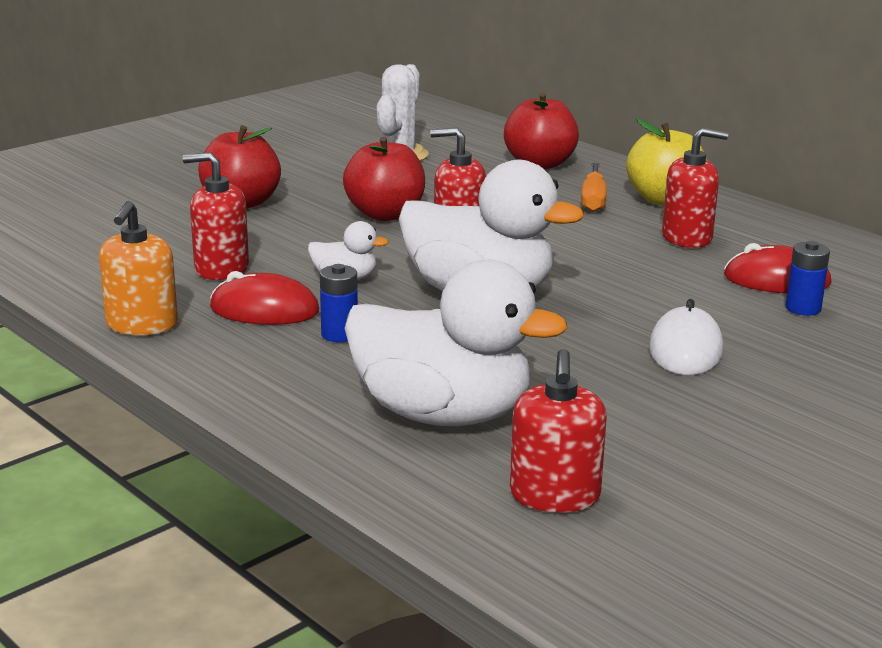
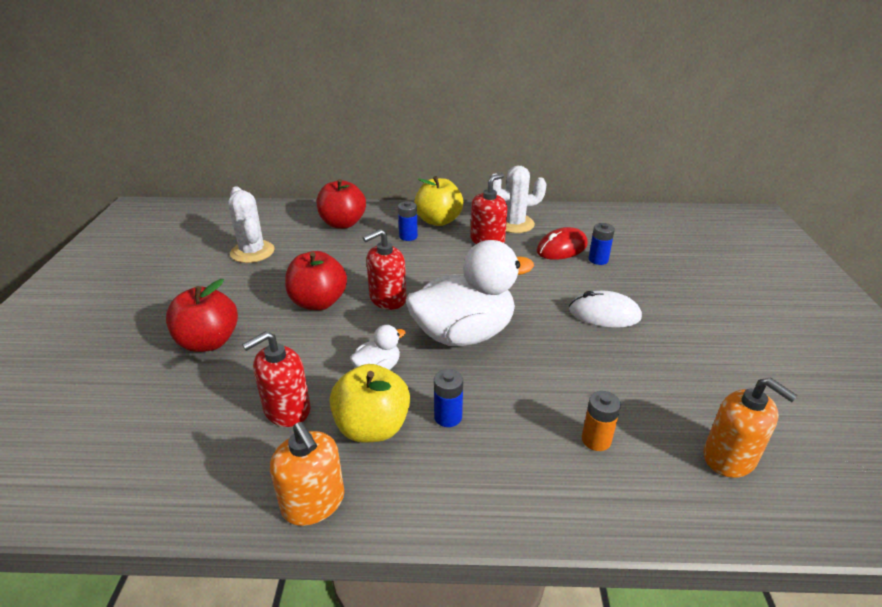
camera: 45 degrees left, 10 degrees up
(264, 310) = (372, 427): red mouse -> yellow apple
(443, 414) = (596, 440): white duck -> orange battery
(554, 495) = (729, 457): red soap dispenser -> orange soap dispenser
(593, 200) = (408, 236): orange screwdriver -> blue battery
(685, 349) = (604, 314): white mouse -> white mouse turned 45 degrees counterclockwise
(763, 237) = (514, 224): none -> white cactus

